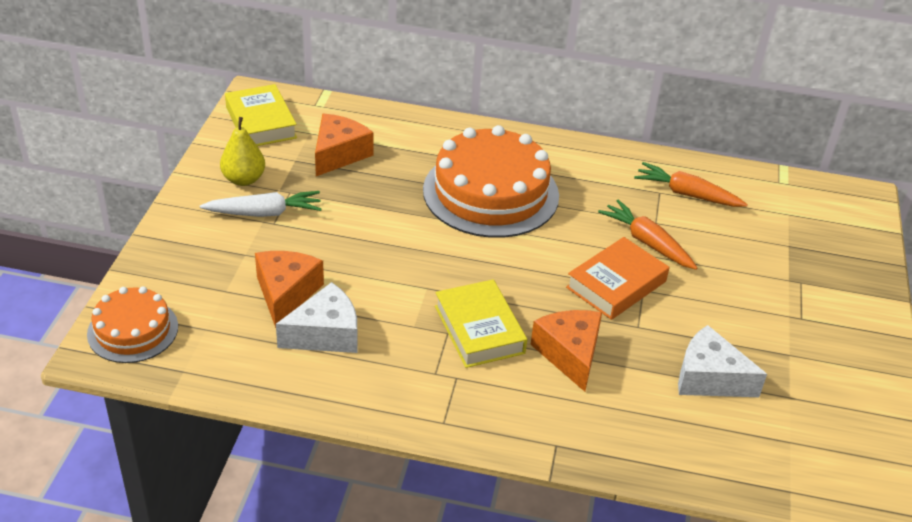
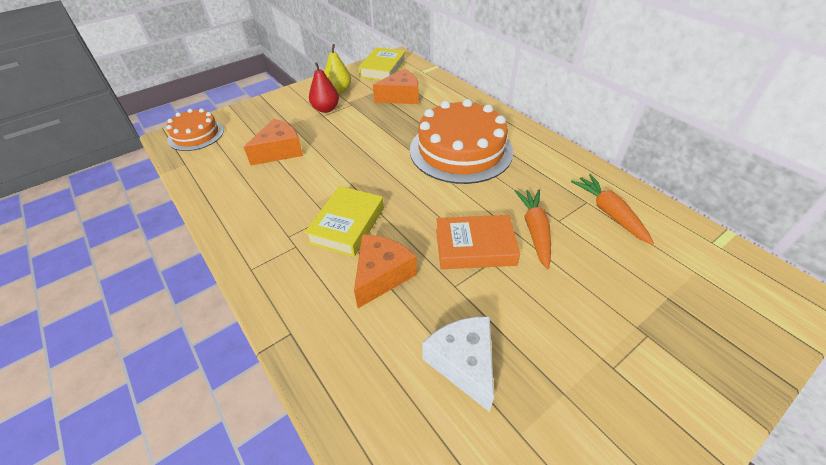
camera: 45 degrees right, 5 degrees up
(264, 213) = (326, 109): white carrot -> red pear
(325, 334) = (267, 181): white cheese -> none

